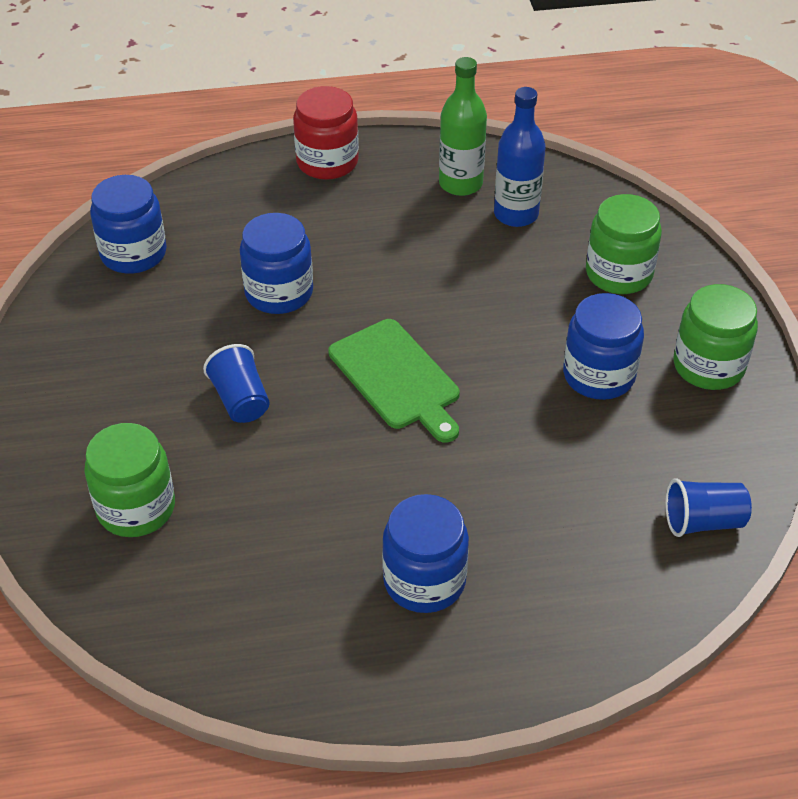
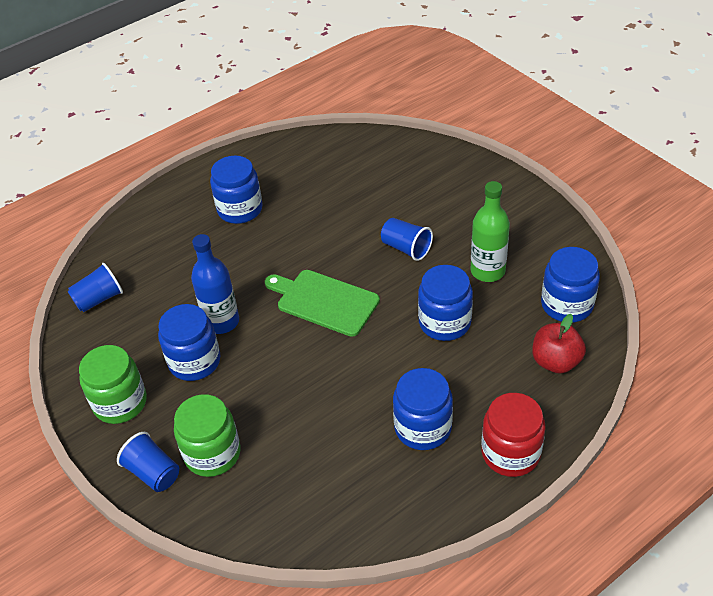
camera: 155 degrees right, 0 degrees up
(136, 508) = (409, 178): green jar -> none
(207, 210) = (555, 361): none -> red apple
(389, 211) = (423, 428): none -> blue jar
(460, 184) = (386, 485): green bottle -> green bottle (487, 271)
(516, 214) = (321, 474): blue bottle -> blue bottle (222, 322)
(690, 281) = (153, 473): none -> blue cup

